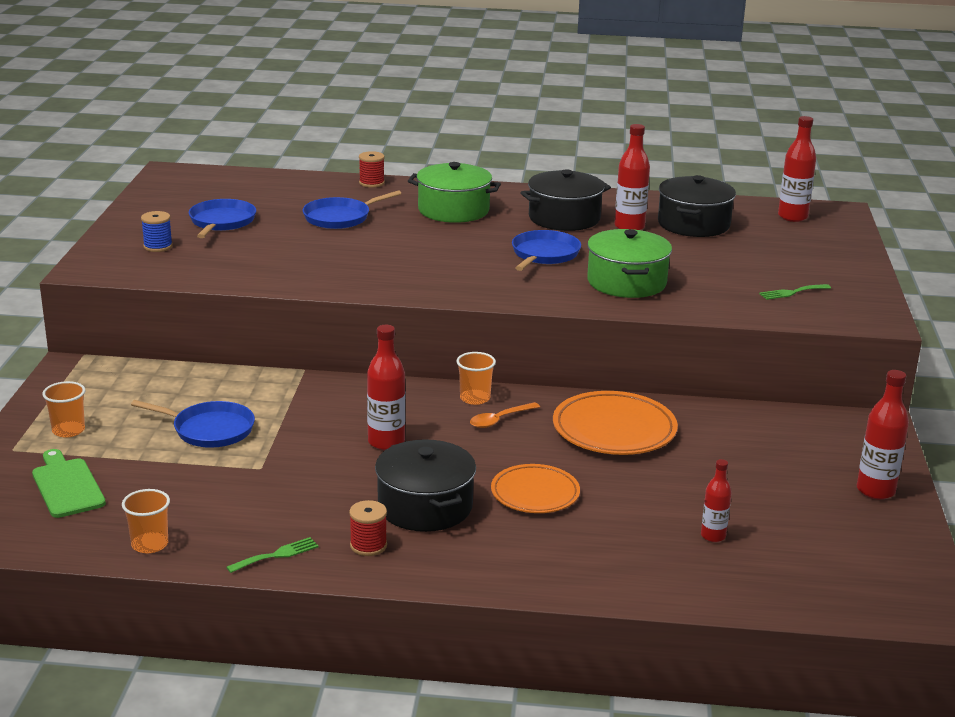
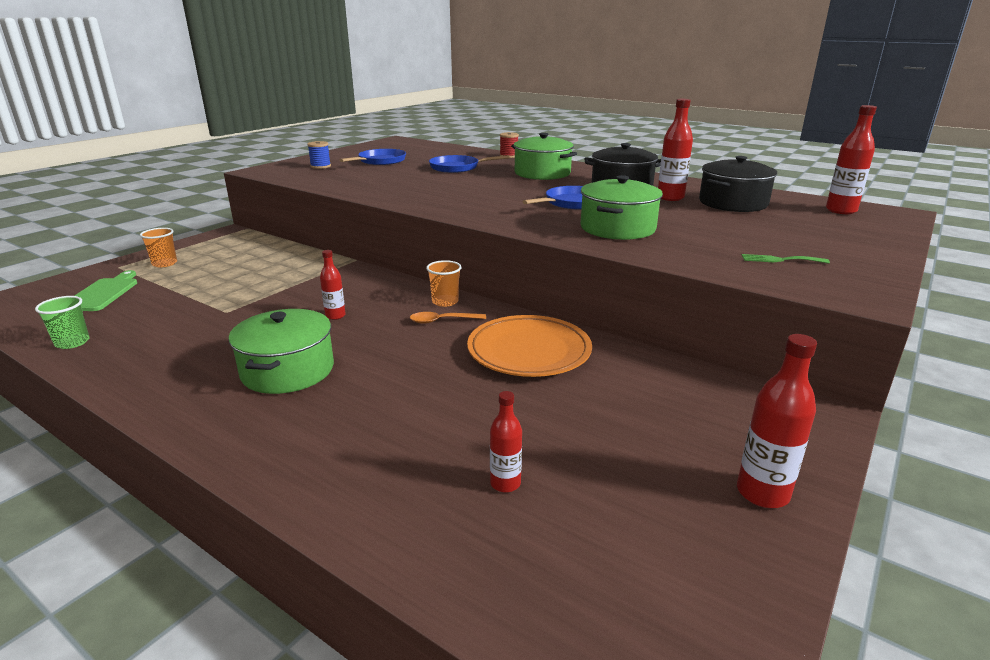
camera: 30 degrees right, 0 degrees up
(150, 544) = (72, 342): orange cup -> green cup
(209, 430) = (239, 281): blue pan -> none
(277, 555) = (127, 375): green fork -> none
(368, 545) = (197, 389): red spool -> none
(386, 442) = (335, 316): red bottle -> red bottle, size x0.62
(425, 506) = (287, 370): black pot -> green pot
(535, 493) = (388, 386): orange plate -> none

